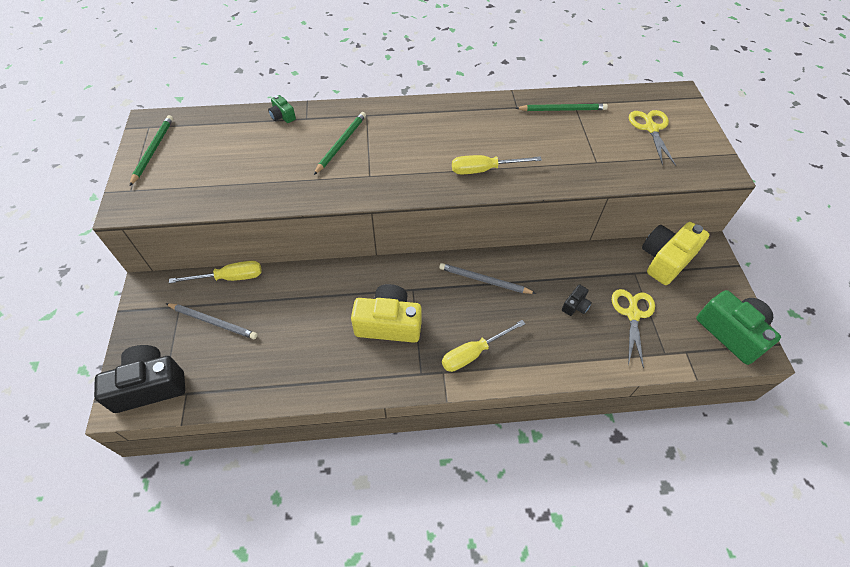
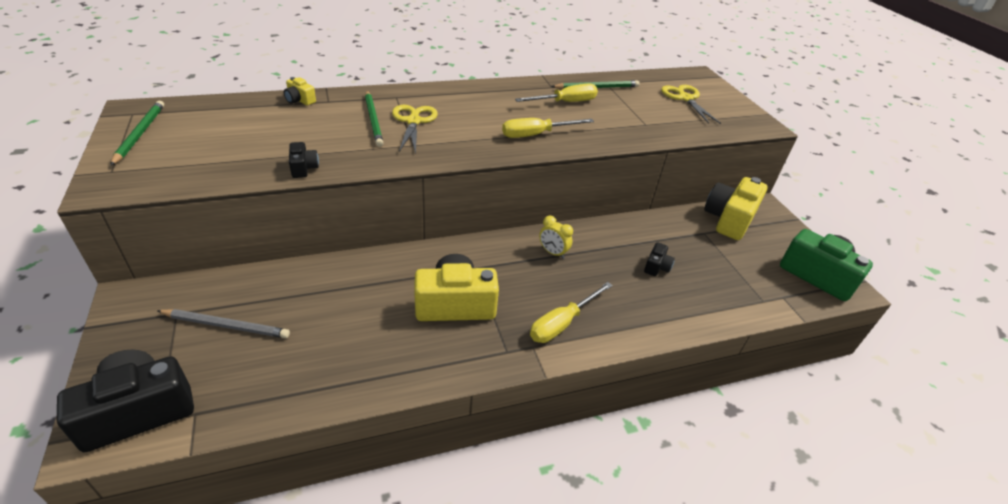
camera: 15 degrees left, 15 degrees down
(229, 278) = (243, 276): yellow screwdriver -> yellow screwdriver (565, 102)
(274, 197) = (303, 168): none -> black camera
(282, 116) = (300, 100): green camera -> yellow camera
(341, 144) = (373, 120): green pencil -> green pencil turned 150 degrees clockwise
(484, 280) = (553, 252): grey pencil -> yellow clock
(632, 313) = (717, 268): yellow scissors -> yellow scissors (413, 121)

